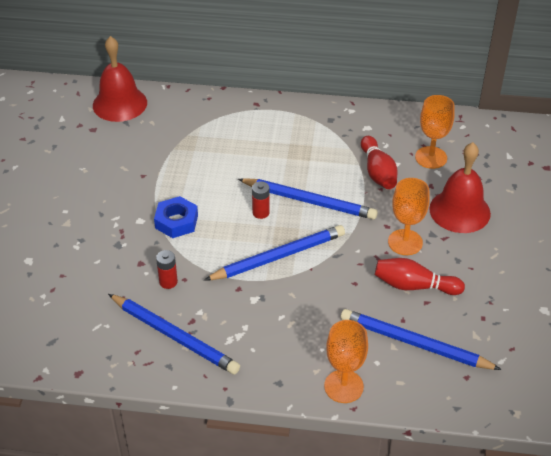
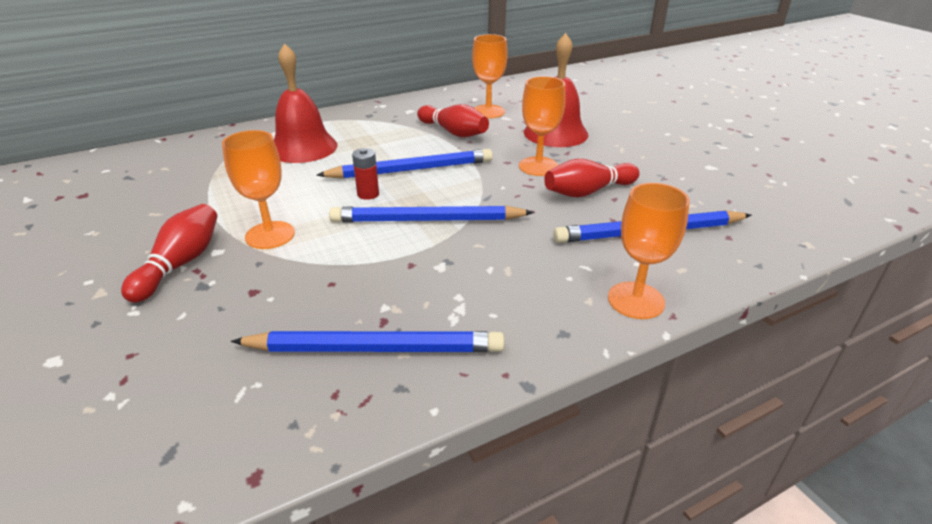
camera: 35 degrees left, 10 degrees down
(116, 221) = (181, 264): none -> red bowling pin
(120, 104) = (108, 166): red bell -> red bell (303, 147)
(168, 282) = (311, 295): red battery -> none
(176, 221) = (270, 235): blue nut -> orange goblet
(278, 256) = (427, 220): blue pencil -> blue pencil turned 120 degrees counterclockwise

